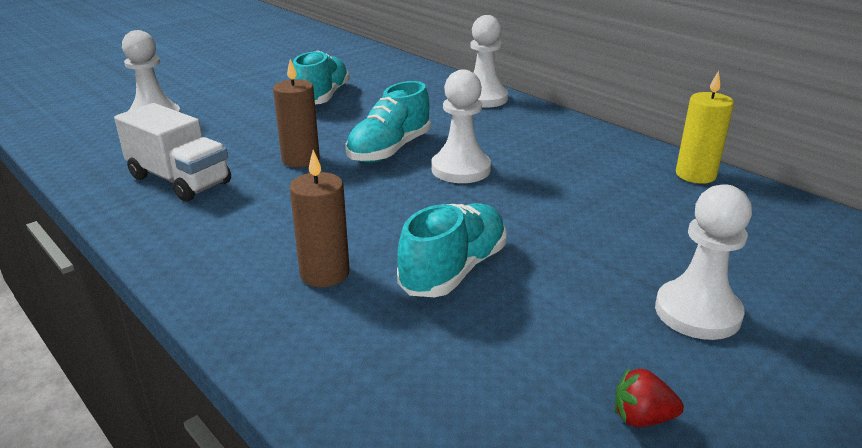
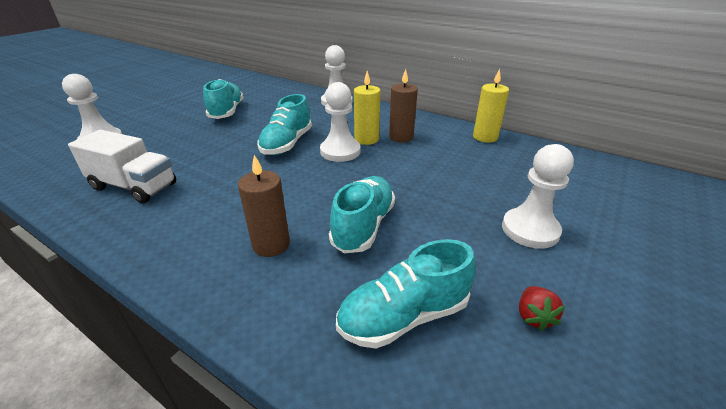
camera: 15 degrees left, 5 degrees up
(300, 159) = (225, 158): brown candle -> brown candle (401, 137)
(462, 383) = (404, 316): none -> turquoise shoe
(506, 157) = (366, 139): none -> yellow candle
(642, 418) = (533, 317): red strawberry -> red strawberry turned 75 degrees counterclockwise

